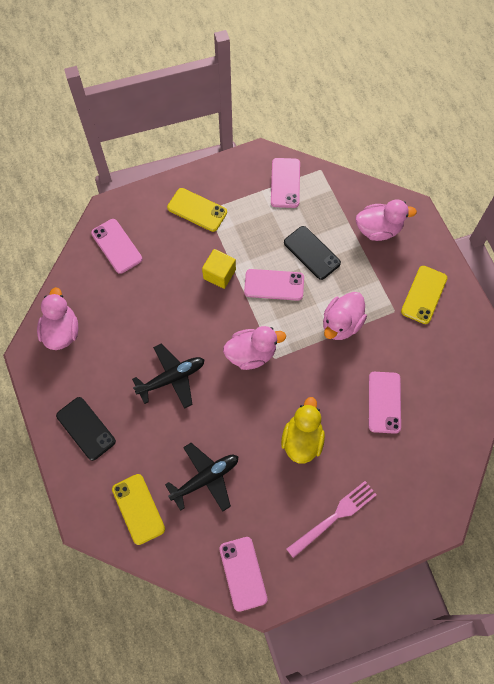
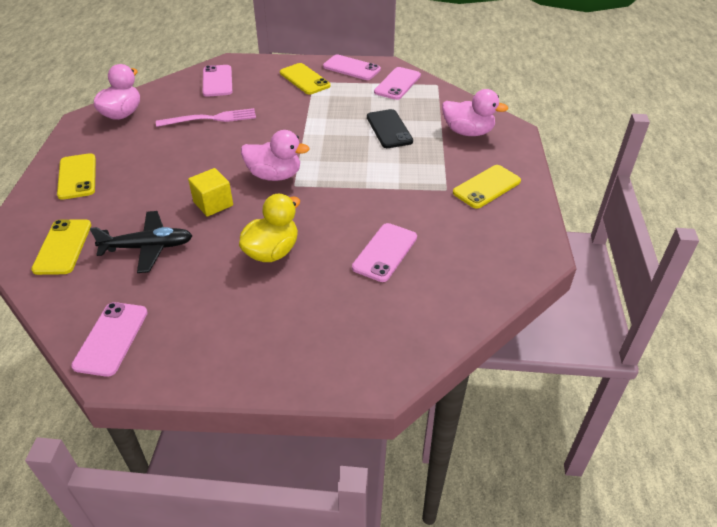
camera: 25 degrees right, 25 degrees down
(86, 428) = (77, 177): black phone -> yellow phone
(172, 378) = (185, 169): black plane -> none
(219, 274) = (290, 119): yellow cube -> yellow cube (213, 204)
(274, 285) = (335, 139): pink phone -> pink phone (351, 68)
(334, 517) = (253, 328): pink fork -> pink fork (211, 119)
(341, 324) = (382, 182): pink duck -> none

